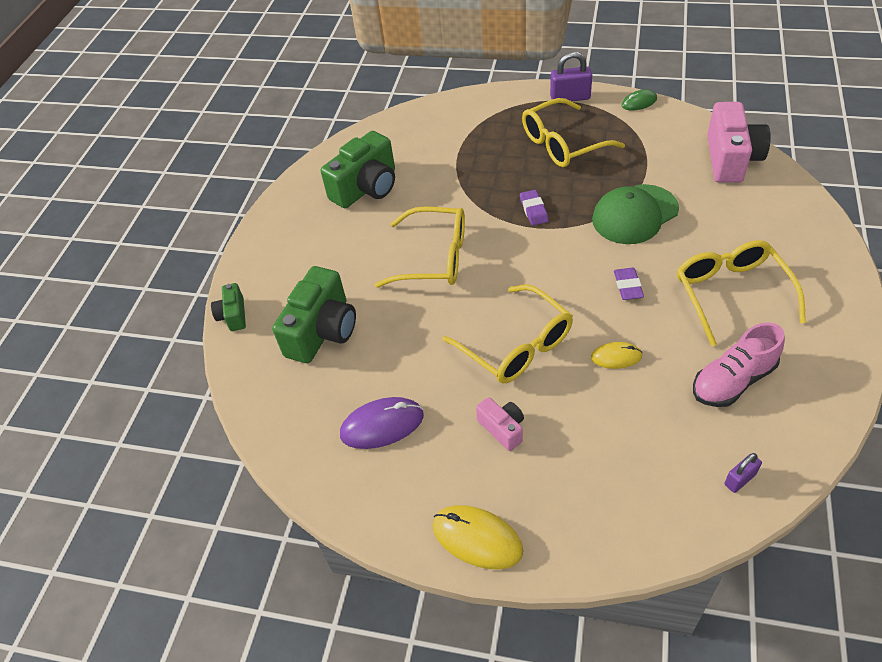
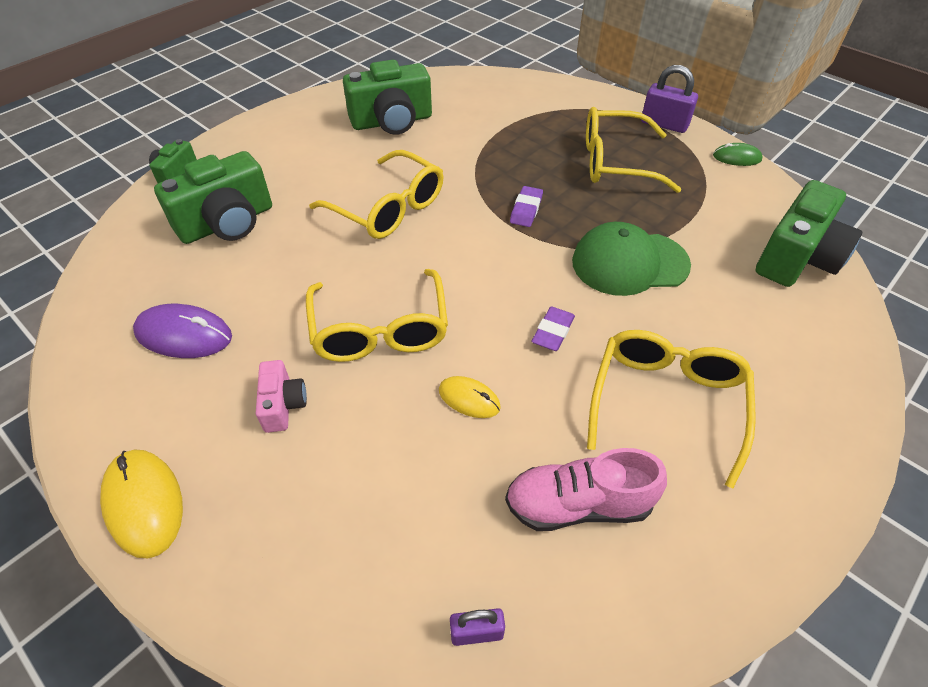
camera: 25 degrees right, 0 degrees up
(731, 159) = (797, 257): pink camera -> green camera

